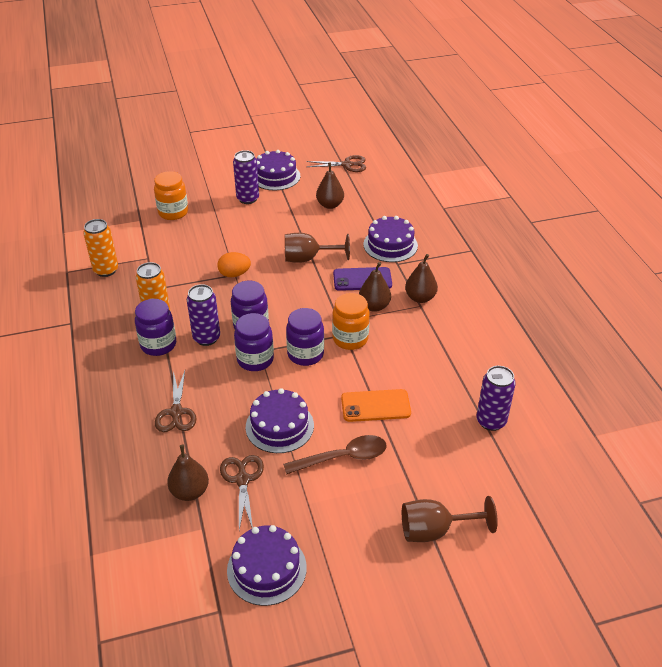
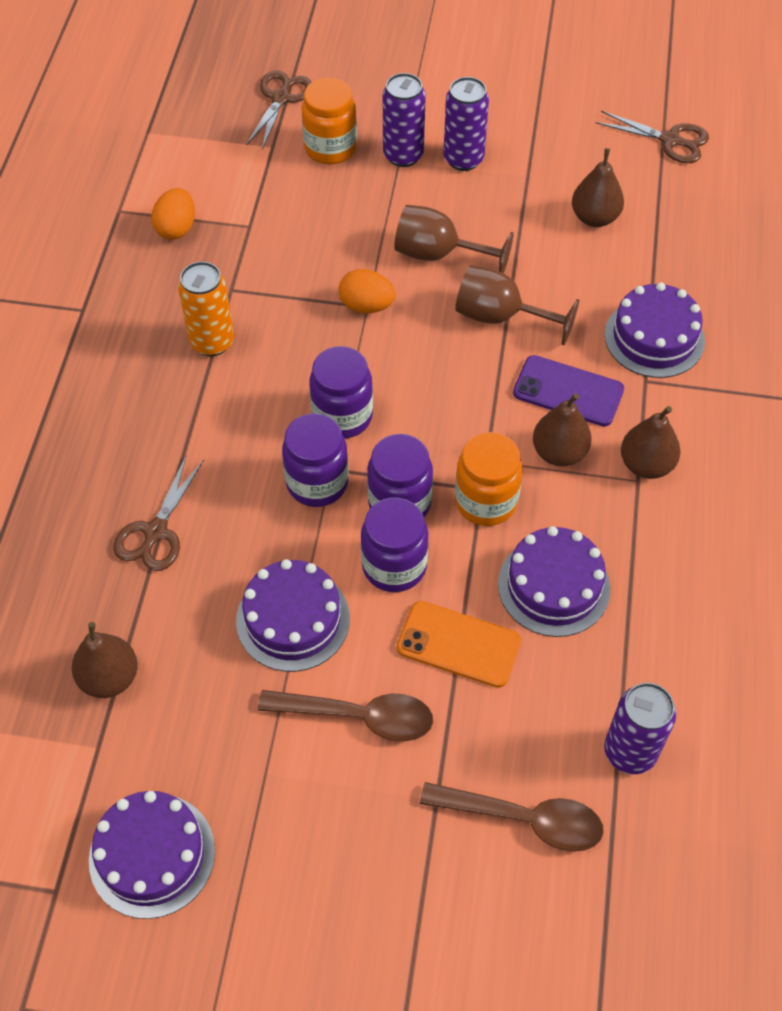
camera: 25 degrees right, 15 degrees up
(106, 270) = (176, 228): orange can -> orange egg
(158, 345) = (188, 398): purple jar -> purple jar (394, 566)
(206, 338) = (264, 413): purple can -> purple can (403, 155)
(242, 479) = (192, 690): brown scissors -> brown scissors (281, 98)
(275, 176) = (533, 127): purple cake -> purple cake (553, 586)
(435, 530) = (429, 907): brown goblet -> brown goblet (439, 254)
(458, 471) = (524, 819): none -> brown spoon

